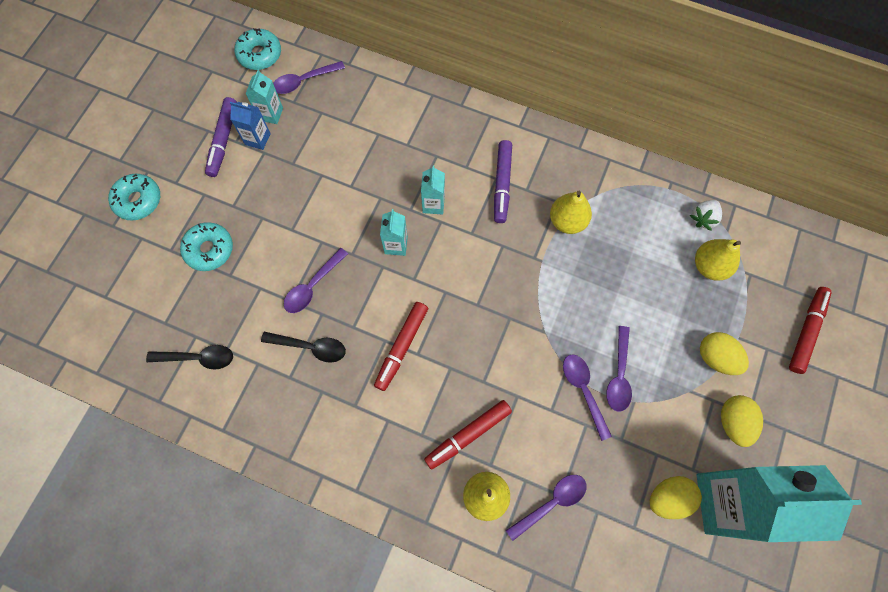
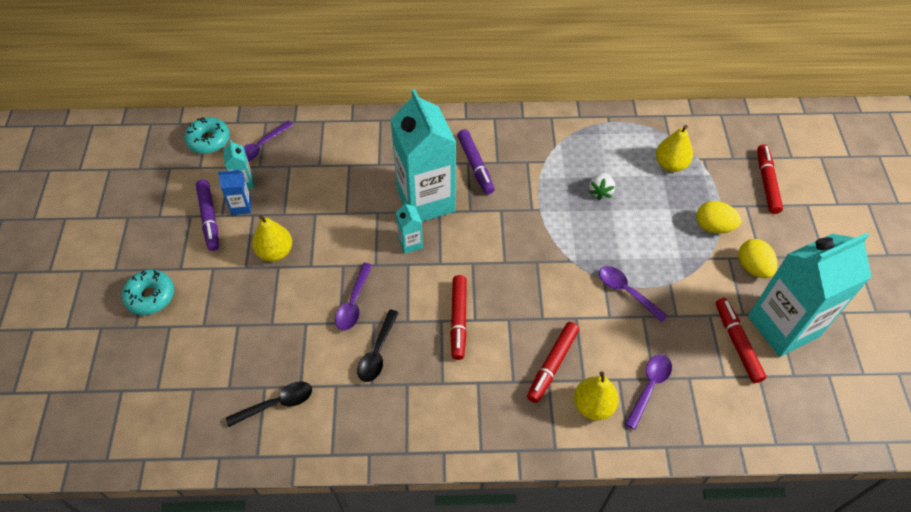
camera: 25 degrees left, 15 degrees down
(209, 249) = (241, 310): turquoise donut -> none
(310, 347) = (377, 352): black spoon -> black spoon turned 120 degrees clockwise
(433, 204) = (426, 201): turquoise carton -> turquoise carton, size x2.41
(567, 221) = (543, 173): yellow pear -> yellow pear (275, 252)
(619, 375) = (647, 269): purple spoon -> none
(668, 498) = (737, 343): yellow egg -> red marker
(703, 218) = (646, 133): white strawberry -> white strawberry (600, 191)

